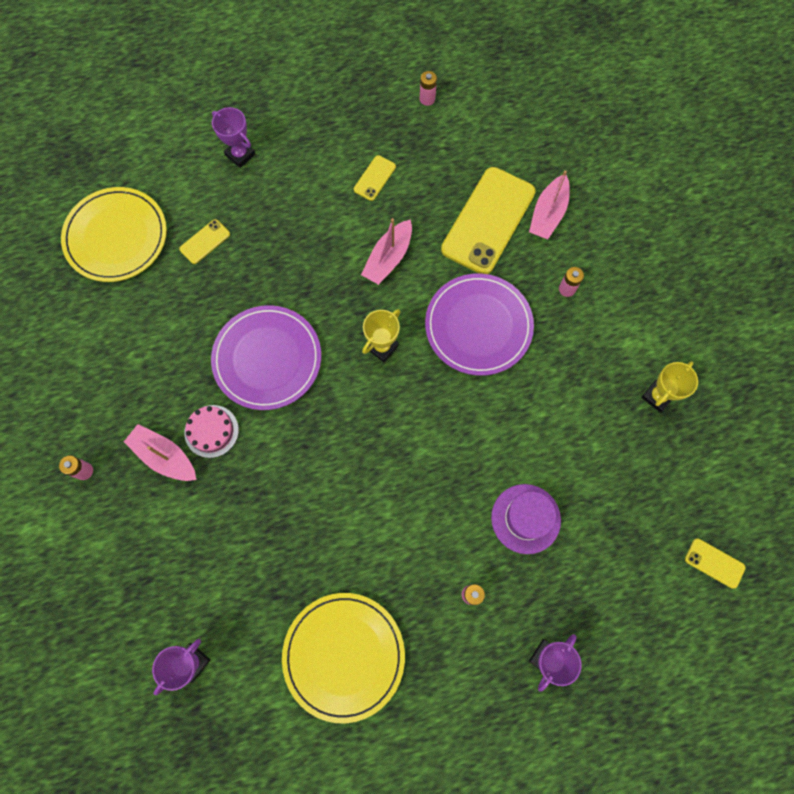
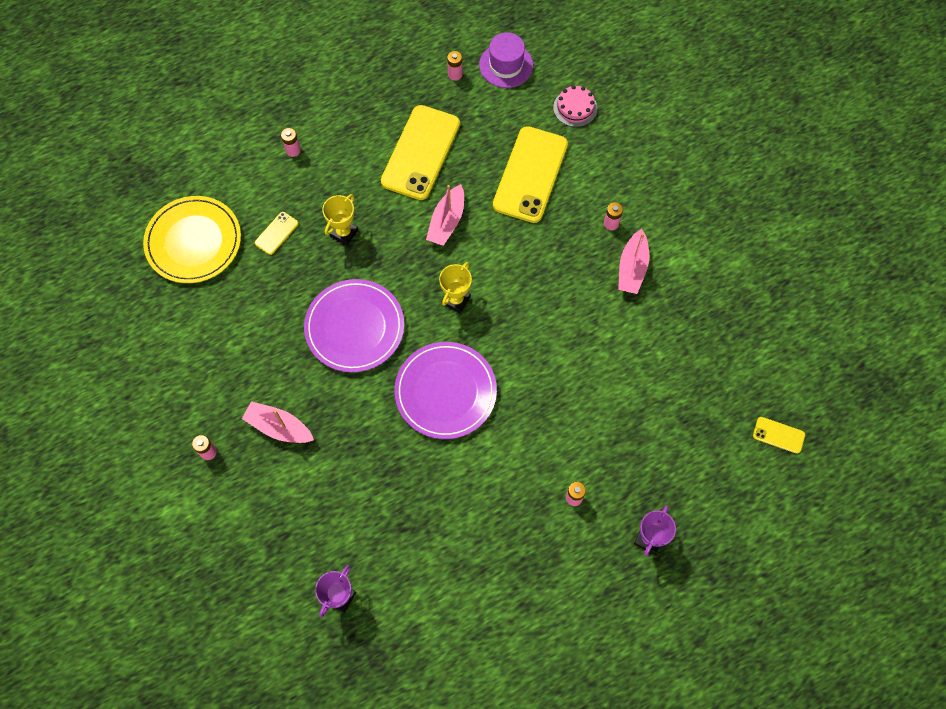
camera: 10 degrees left, 5 degrees down
(211, 431) = (317, 398): pink cake -> pink cake (575, 108)
(240, 155) = (293, 150): purple trophy -> pink battery
(344, 655) = (473, 568): yellow plate -> none
(374, 178) = (420, 152): yellow phone -> yellow phone, size x2.28
(478, 326) = (538, 268): purple plate -> purple plate (445, 391)
(525, 518) = (610, 426): purple hat -> purple hat (506, 65)
(548, 214) = (582, 160): pink boat -> pink boat (632, 268)
(657, 396) = (706, 303): yellow trophy -> yellow trophy (344, 233)

